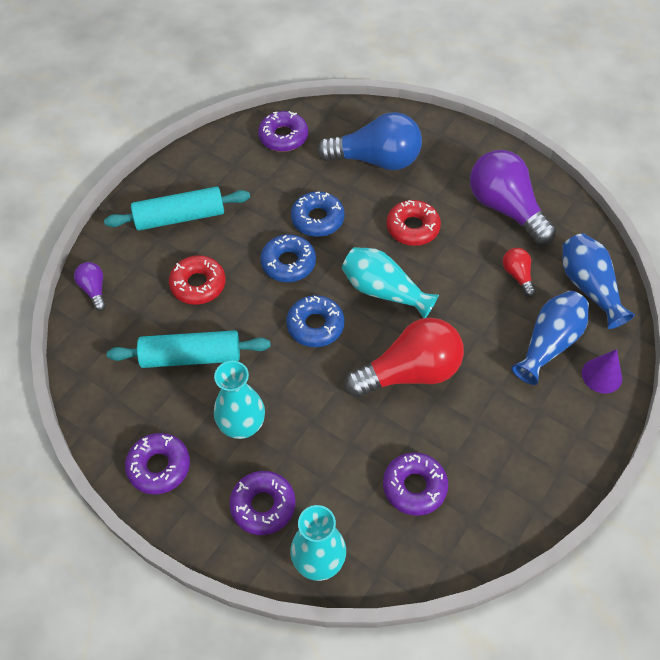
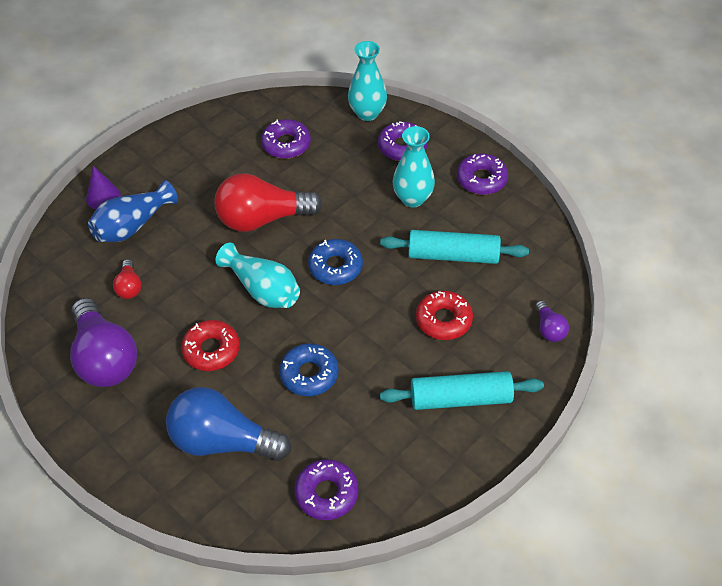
camera: 170 degrees left, 5 degrees down
(288, 263) = (350, 330): blue donut -> none
(589, 287) = (69, 267): blue vase -> none

